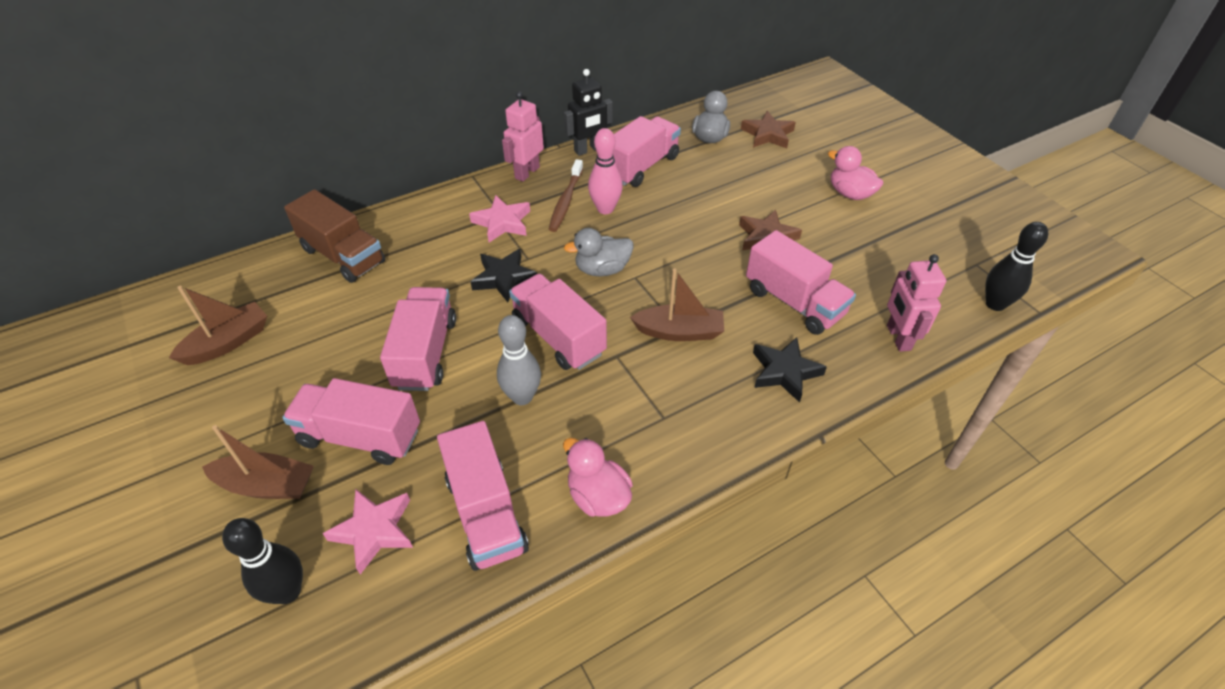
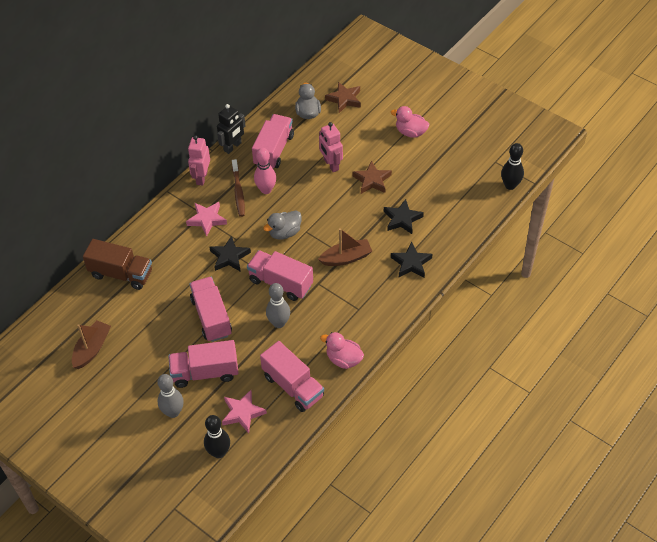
camera: 20 degrees left, 5 degrees up
(267, 485) = (173, 412): brown boat -> grey bowling pin
(794, 302) = (402, 219): pink truck -> black star
(898, 338) = (464, 223): pink robot -> pink robot (331, 165)

